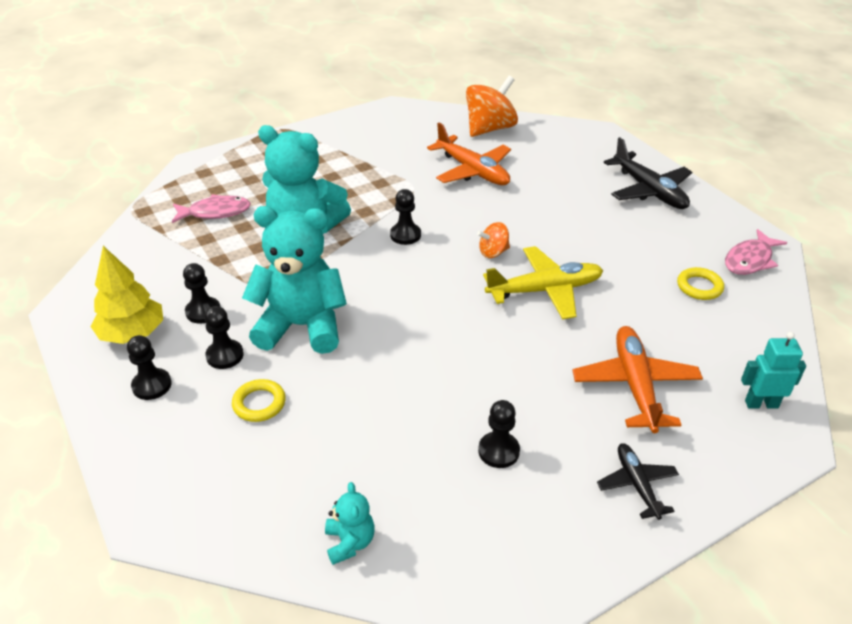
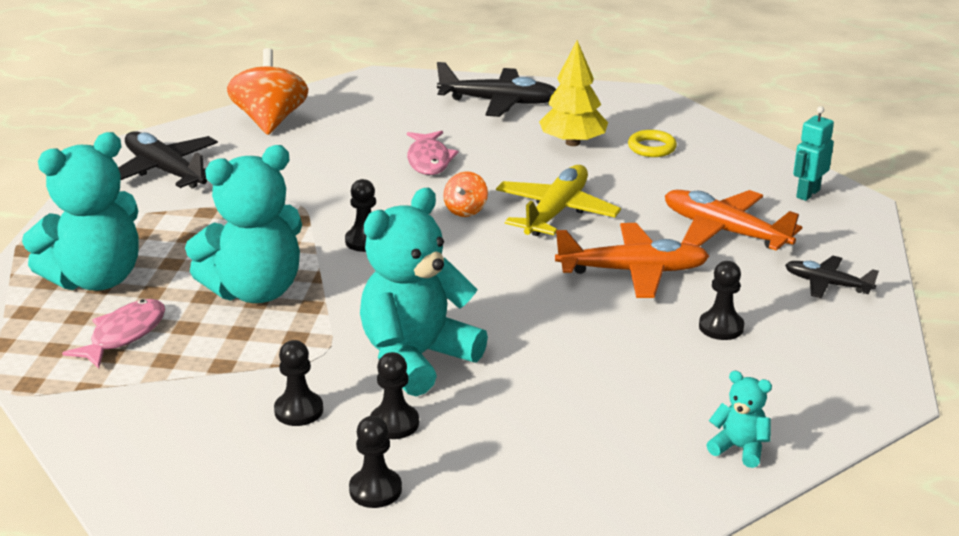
camera: 50 degrees left, 10 degrees down
(132, 334) = (265, 474): yellow tree -> yellow tree (573, 143)
(257, 174) = (96, 279): none -> turquoise teddy bear
(259, 403) = (498, 429): yellow ring -> none
(387, 131) = (166, 171): none -> black plane
(472, 170) = (323, 161): orange plane -> orange plane (632, 271)
(750, 260) = (651, 112): pink fish -> pink fish (429, 160)

